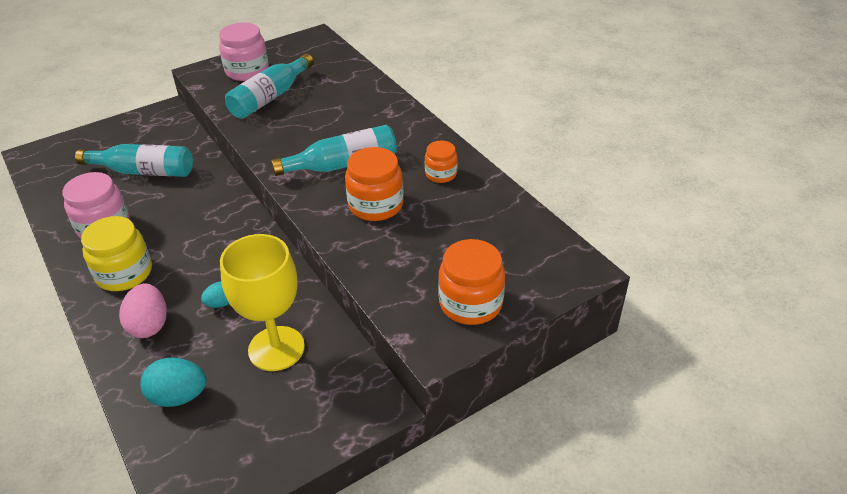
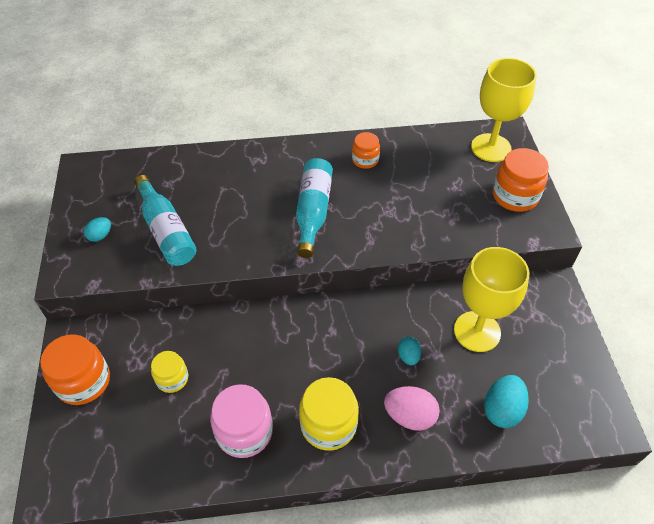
camera: 65 degrees left, 10 degrees up
(143, 171) = (172, 378): turquoise bottle -> yellow jar
(247, 71) = (100, 236): pink jar -> turquoise egg
(376, 205) = (380, 209): orange jar -> orange jar (83, 381)
(541, 262) = (491, 148): none -> yellow goblet

